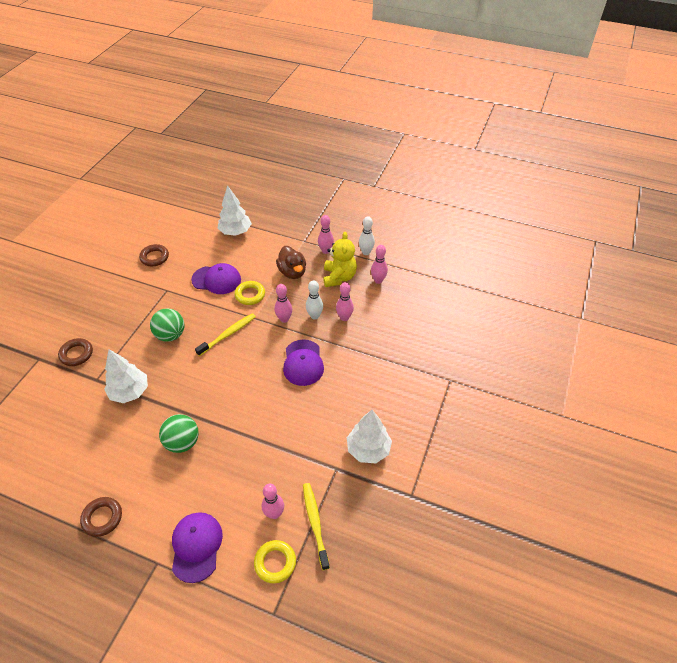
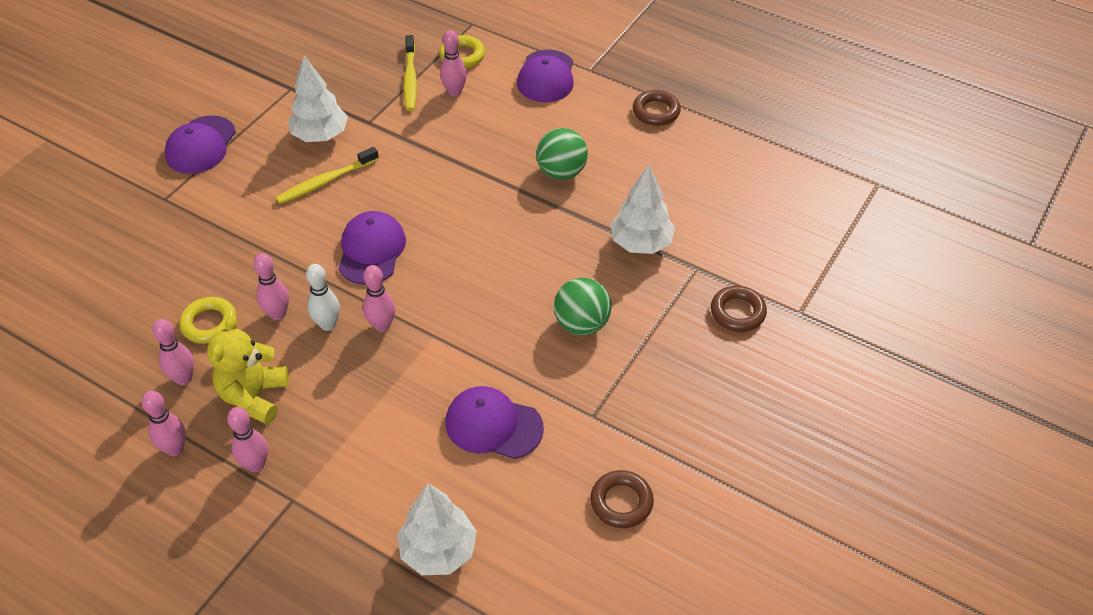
camera: 170 degrees left, 0 degrees up
(228, 334) = (483, 312): yellow toothbrush -> yellow toothbrush (326, 181)
(250, 295) = (433, 382): yellow ring -> yellow ring (209, 324)
(292, 272) = (340, 421): brown duck -> none
(366, 252) = (175, 449): white bowling pin -> pink bowling pin
(451, 427) = (201, 145): none -> purple cap

